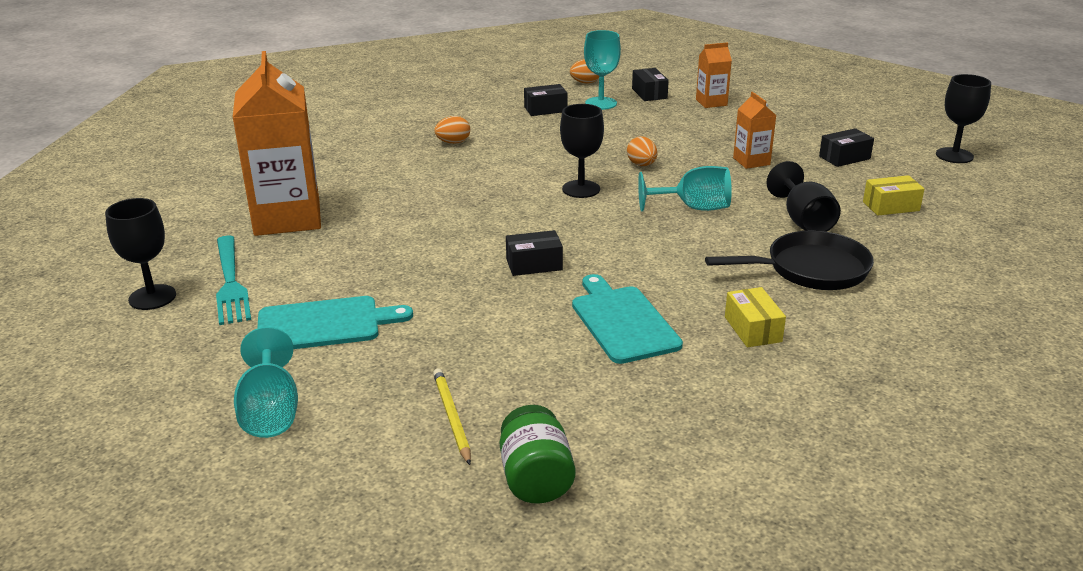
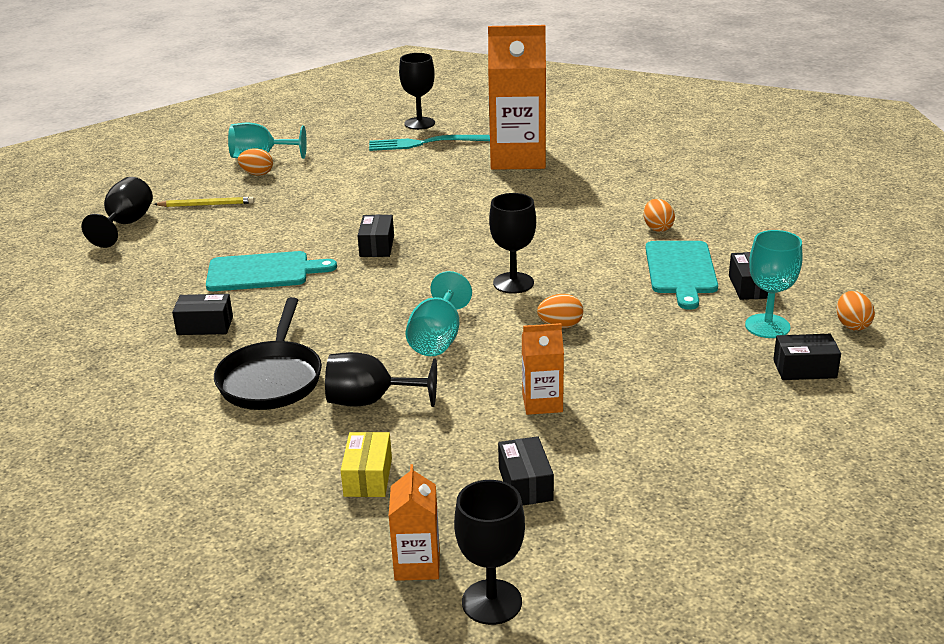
camera: 105 degrees right, 0 degrees up
(324, 324) = (345, 171): turquoise cutting board -> turquoise cutting board (681, 270)
(335, 399) = (257, 174): none -> orange egg
(536, 479) = (126, 224): green jar -> black goblet
(711, 102) = (762, 415): orange carton -> orange carton (417, 564)
(753, 329) = (205, 326): yellow box -> black box

